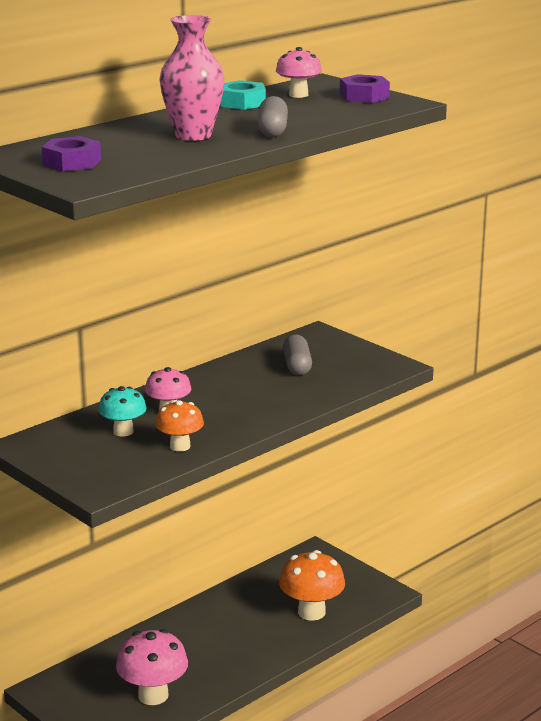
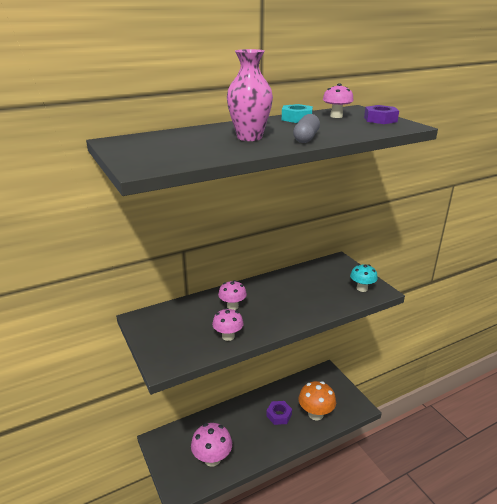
camera: 15 degrees right, 5 degrees up
(72, 162) = (151, 150): purple nut -> purple nut (279, 415)
(123, 431) = (199, 318): turquoise mushroom -> turquoise mushroom (362, 288)
(180, 446) = (228, 336): orange mushroom -> pink mushroom
(297, 366) = (320, 282): grey capsule -> none

